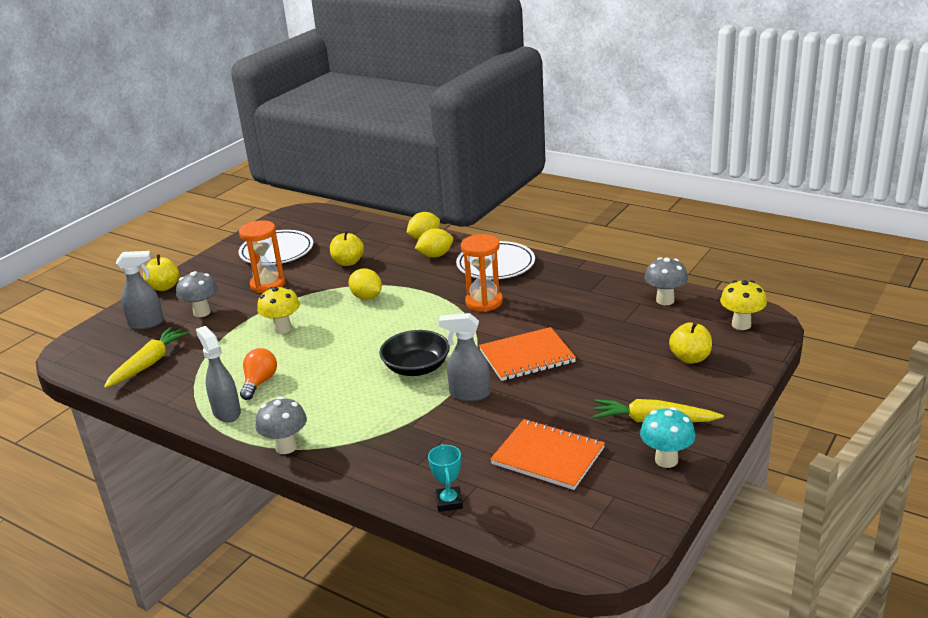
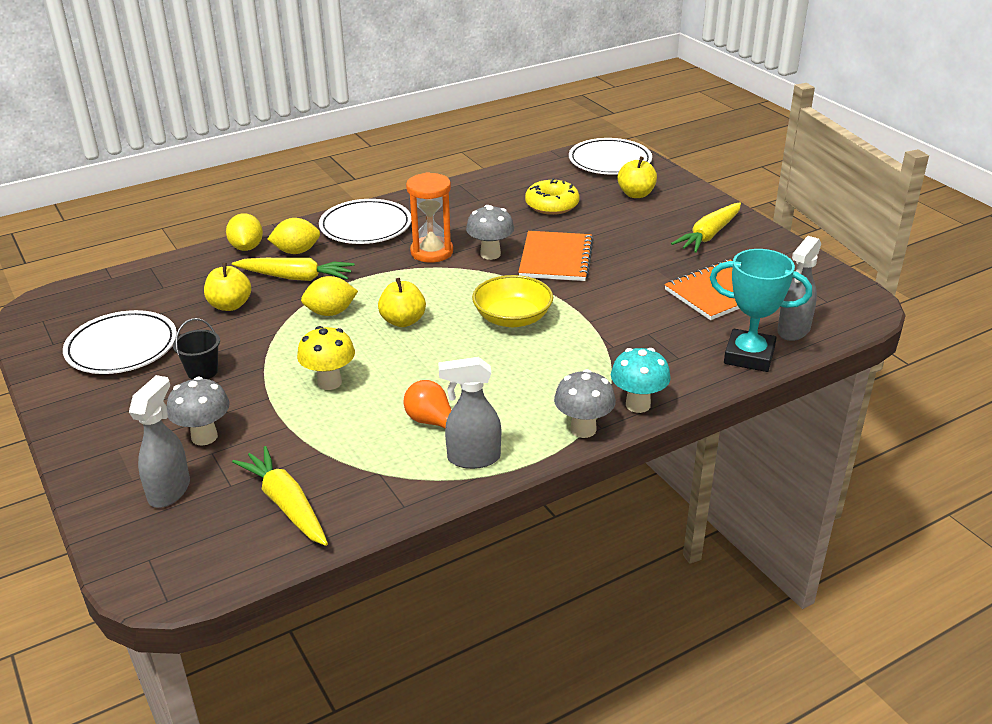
camera: 65 degrees left, 5 degrees up
(164, 287) = (81, 458): yellow apple -> yellow apple (403, 321)
(268, 284) = (202, 371): orange hourglass -> black bucket
(401, 268) = (295, 277): none -> yellow carrot
(416, 368) = (512, 318): black bowl -> yellow bowl
(435, 255) = (296, 251): yellow lemon -> yellow lemon turned 75 degrees clockwise
(449, 502) = (749, 356): turquoise trophy -> turquoise trophy, size x1.78
(469, 394) = (589, 303): grey spray bottle -> grey spray bottle (793, 331)
(618, 325) = (552, 205): none -> yellow donut
(665, 300) = (537, 175): grey mushroom -> grey mushroom (490, 254)
(666, 460) = (765, 246): turquoise mushroom -> turquoise mushroom (638, 405)
(741, 325) = (609, 161): yellow mushroom -> white plate

